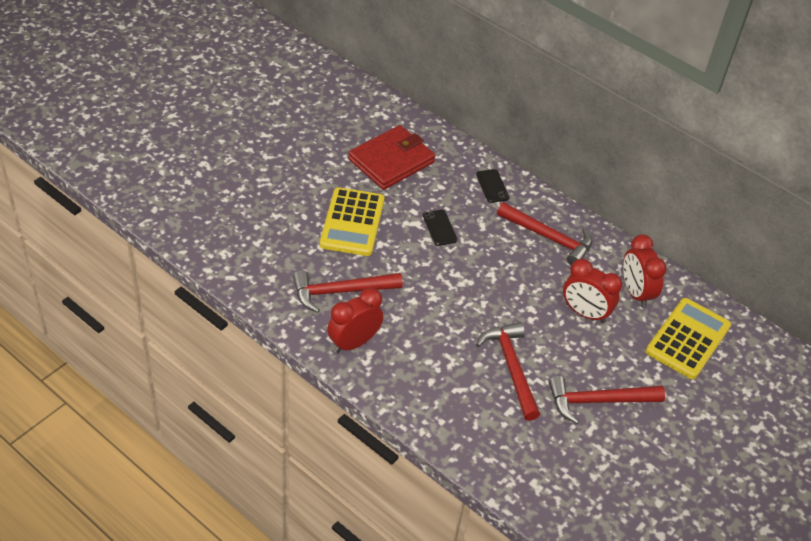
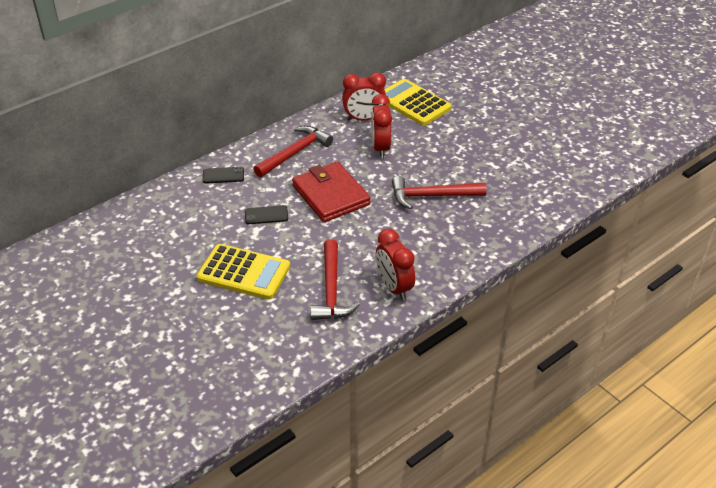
camera: 75 degrees left, 5 degrees down
(391, 161) = (167, 236): red wallet -> red wallet (330, 195)
(585, 313) = (380, 148): red clock -> red clock turned 135 degrees clockwise
(598, 401) = (468, 157): red hammer -> none

